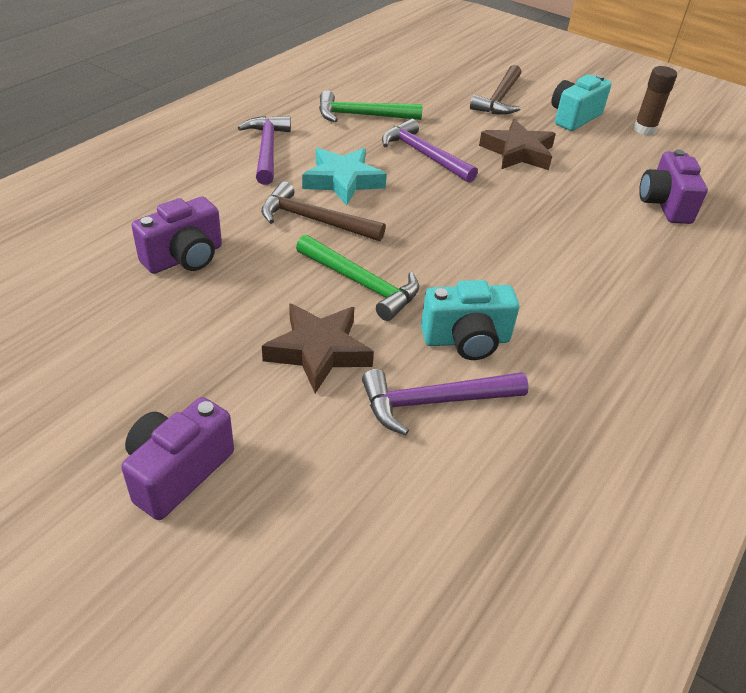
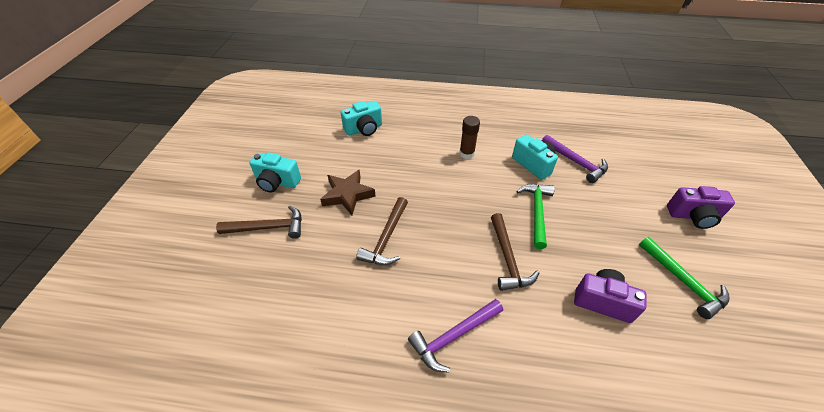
camera: 115 degrees left, 5 degrees up
(319, 351) = (593, 206): brown star -> none
(343, 181) = (454, 266): turquoise star -> none
(362, 116) = (352, 301): green hammer -> green hammer (683, 281)
(423, 155) = (386, 238): purple hammer -> brown hammer
(644, 129) = (276, 149): brown glue stick -> brown glue stick (466, 154)
(664, 204) = (364, 129): purple camera -> turquoise camera

